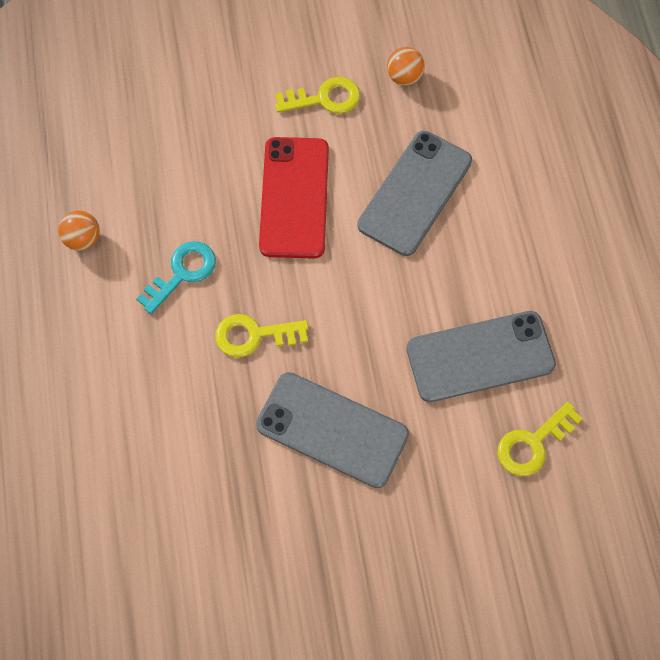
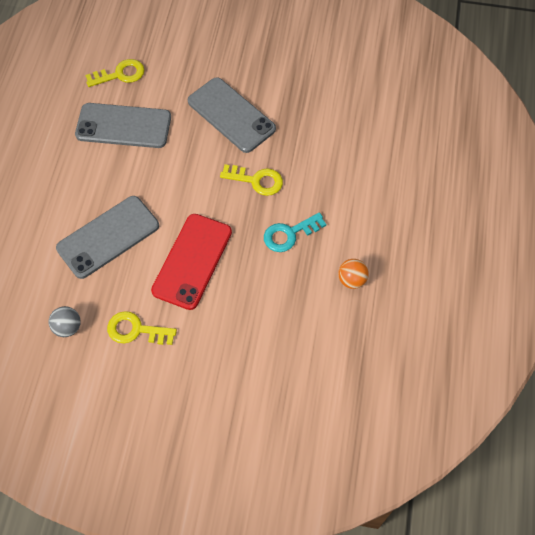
camera: 160 degrees left, 5 degrees down
(404, 77) = (68, 327): orange ball -> grey ball

